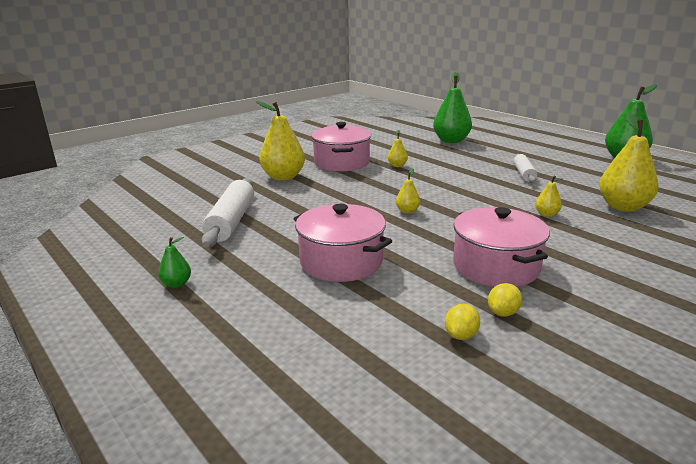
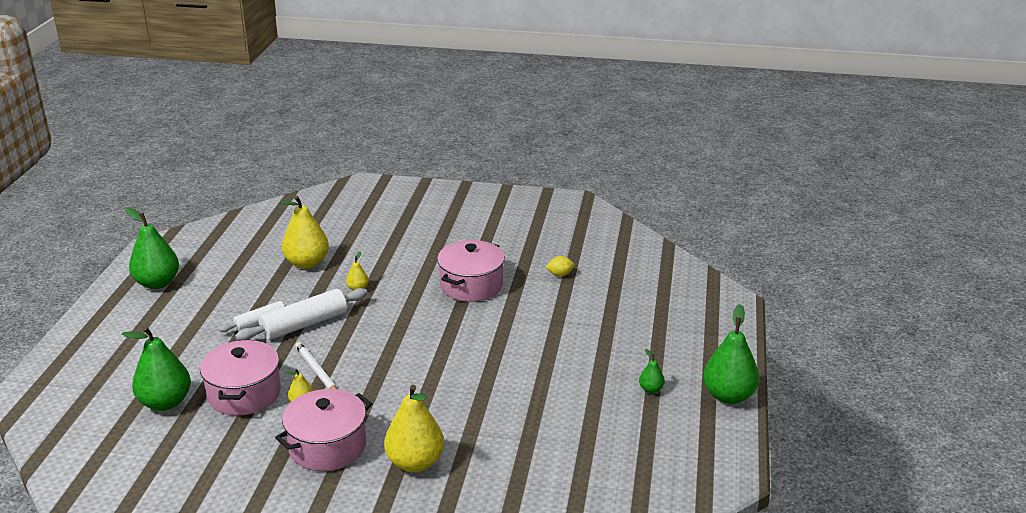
camera: 130 degrees left, 5 degrees up
(80, 322) = (728, 396): none -> green pear
(231, 221) = (547, 428): white rolling pin -> white rolling pin (304, 324)
(341, 261) = (538, 341): pink pot -> pink pot (244, 393)
(407, 211) = (420, 349): yellow pear -> none
(429, 176) = (316, 371): none -> white pencil
(503, 313) = (523, 269): yellow lemon -> none

